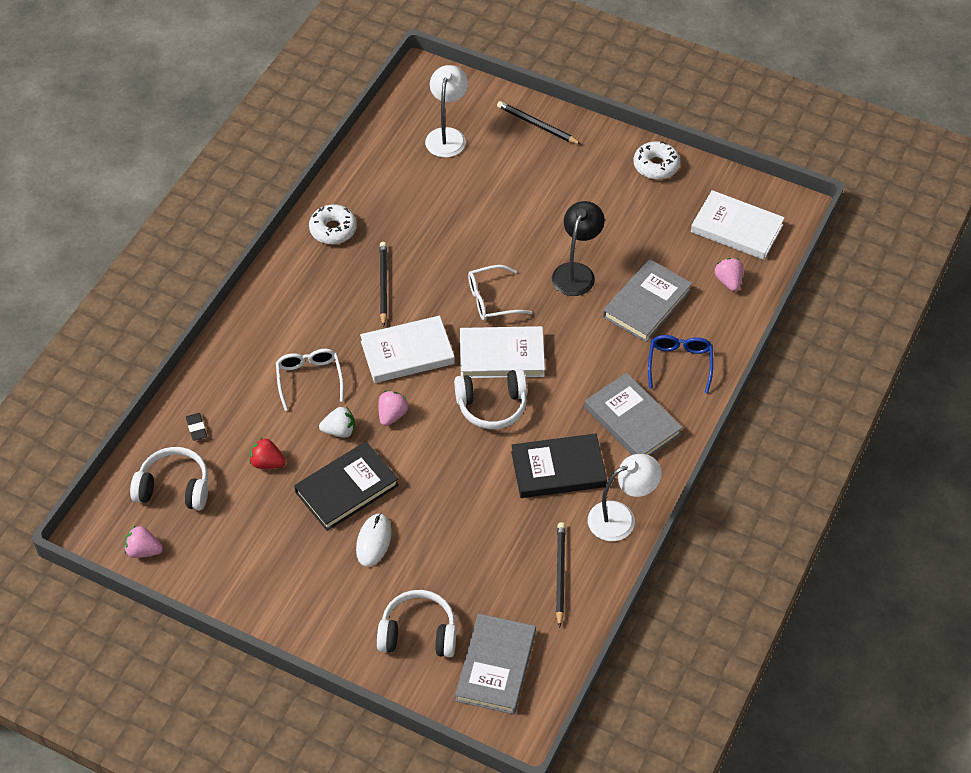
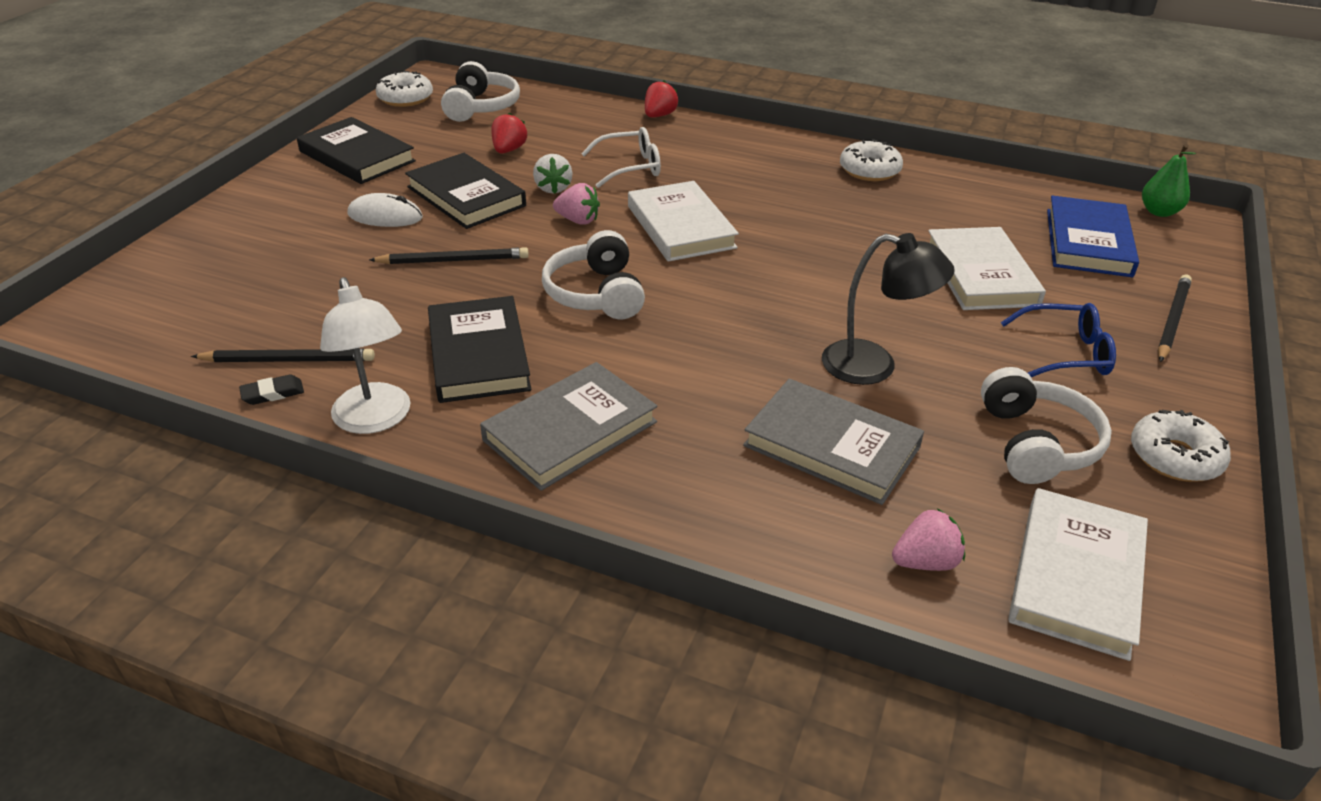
camera: 85 degrees right, 15 degrees down
(143, 550) = (405, 98): pink strawberry -> white donut
(196, 428) = (557, 113): black eraser -> black eraser (273, 393)
(214, 354) = (659, 115): none -> red strawberry
(264, 574) = (357, 156): none -> black book
(383, 284) = (791, 206): black pencil -> black pencil (453, 260)
(411, 88) = (1159, 212): none -> green pear
(418, 633) = (238, 251): white headphones -> white headphones (1036, 443)
(447, 136) = (1088, 242): white lamp -> blue book
(492, 300) = (791, 288): white glasses -> none
(496, 666) = (159, 309): grey book -> none
(501, 356) = (688, 299): white book -> white book (980, 274)
(679, 364) = (701, 489): blue glasses -> blue glasses (1065, 353)

